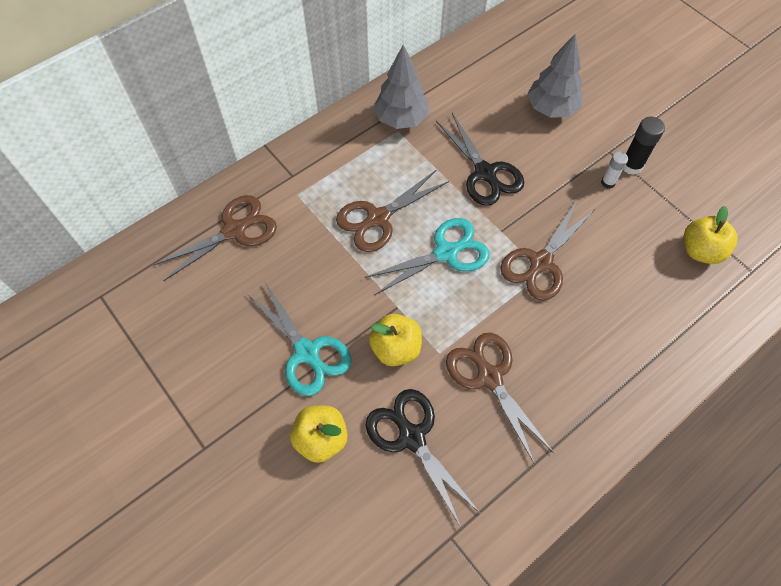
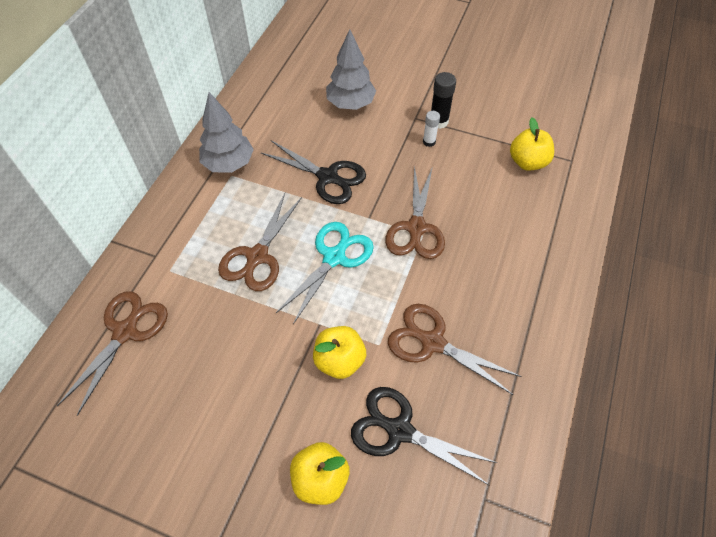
camera: 30 degrees left, 5 degrees down
(307, 353) = (261, 407): turquoise scissors -> none

